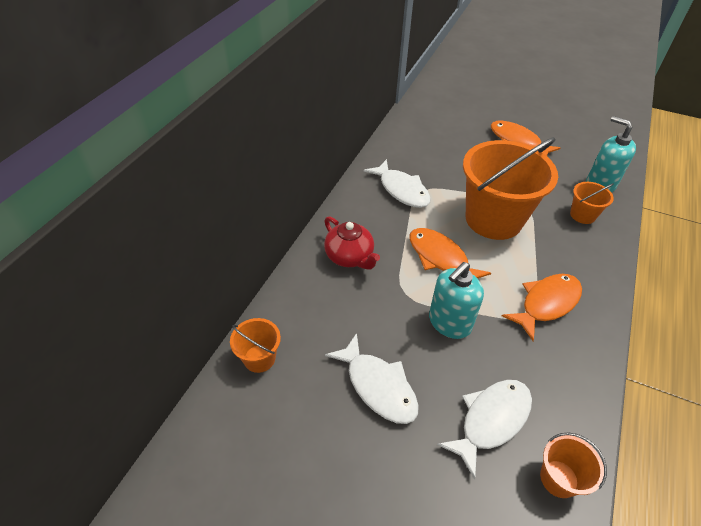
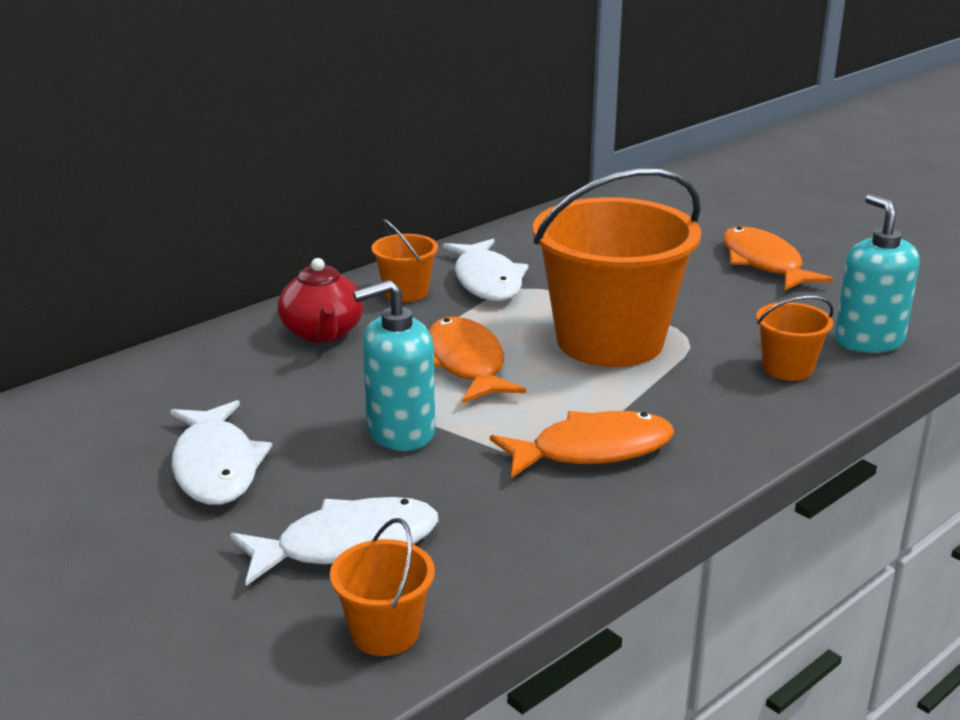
camera: 25 degrees right, 20 degrees down
(259, 358) = (83, 400): orange bucket -> orange bucket (406, 292)

